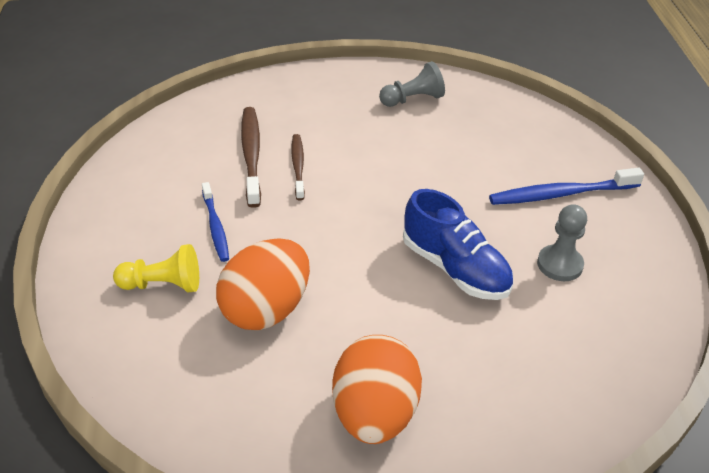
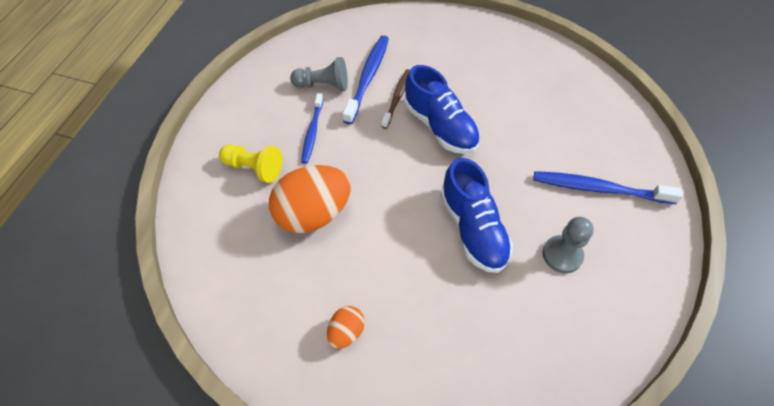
camera: 25 degrees right, 15 degrees up
(251, 155) = (368, 77): brown toothbrush -> blue toothbrush
(363, 182) = (440, 126): none -> blue shoe
(374, 414) = (346, 332): orange egg -> orange egg, size x0.48
(412, 99) = (518, 62): grey pawn -> grey pawn (323, 85)

